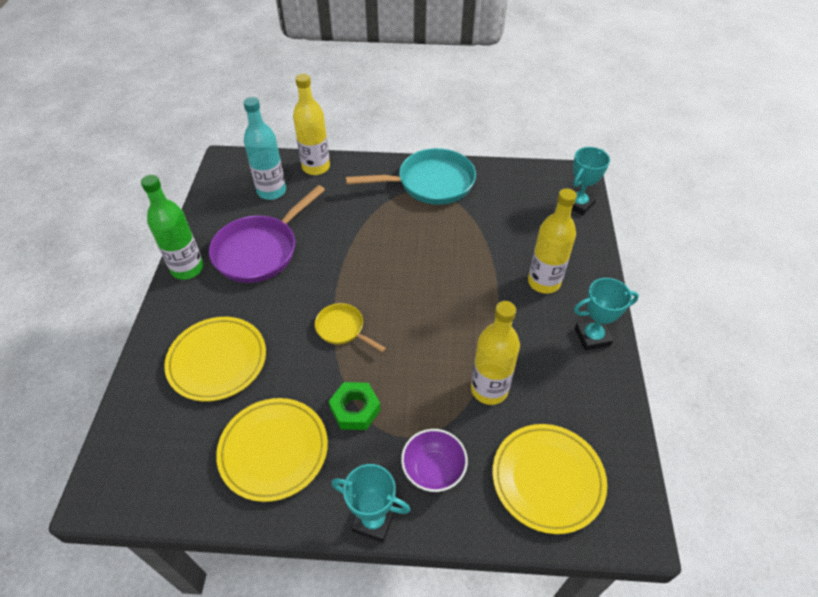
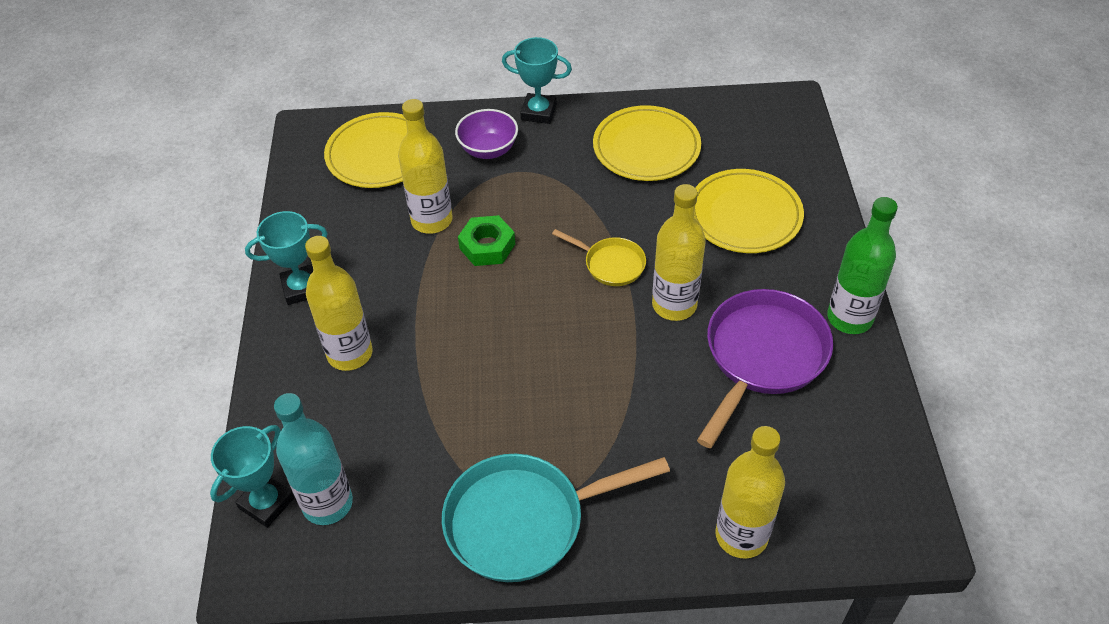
camera: 175 degrees right, 0 degrees up
(271, 191) = (797, 469): turquoise bottle -> turquoise bottle (327, 503)
(305, 291) = (674, 305): none -> yellow bottle
(355, 409) = (575, 187): green nut -> green nut (487, 246)

